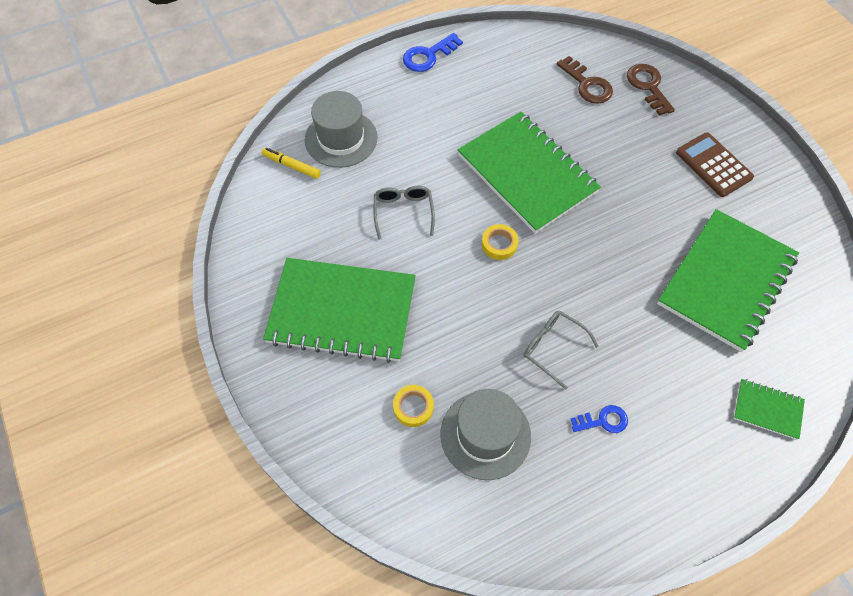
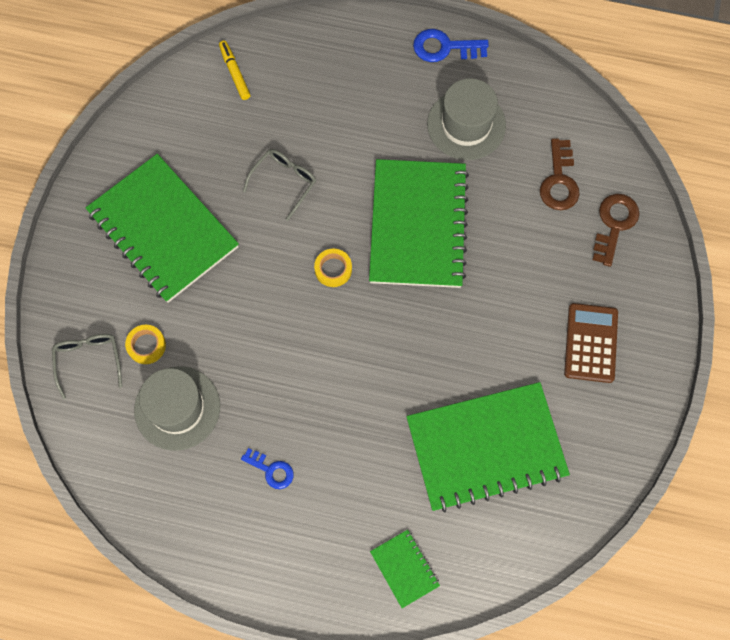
camera: 40 degrees right, 10 degrees up
(341, 139) = (296, 76): grey hat -> grey hat (466, 124)
(552, 348) = (290, 385): grey glasses -> grey glasses (88, 360)

